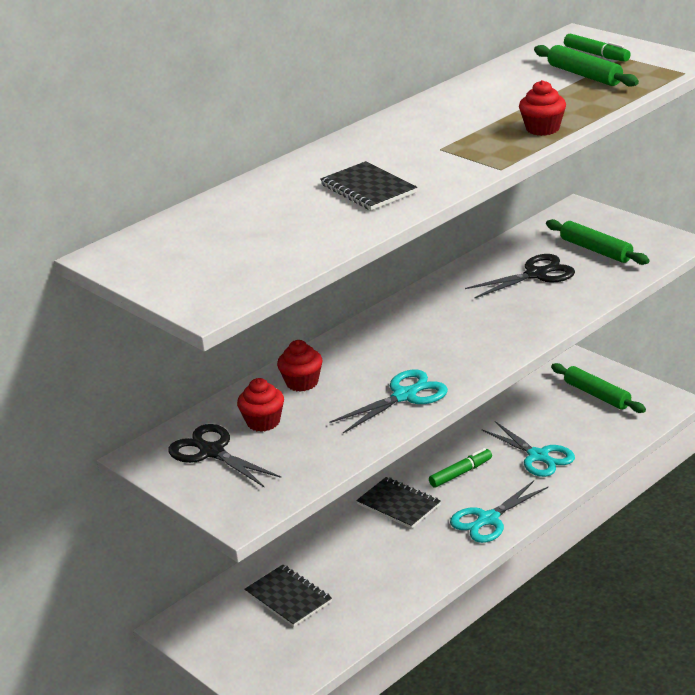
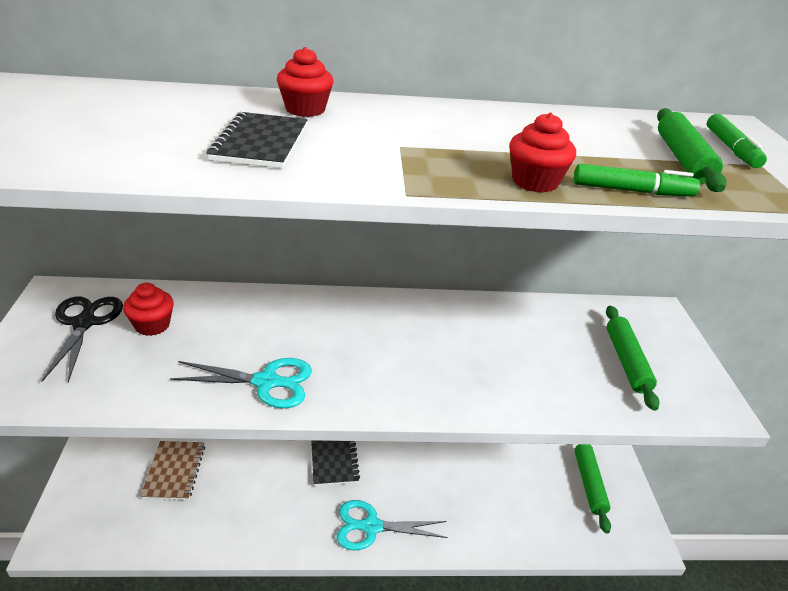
camera: 35 degrees right, 5 degrees up
(288, 597) = (174, 471): black notebook -> brown notebook
(302, 383) = (230, 313): red cupcake -> red cupcake (305, 109)
(460, 473) = (405, 468): green marker -> green marker (631, 191)
(536, 274) = (540, 348): black scissors -> none
(538, 456) = (477, 501): turquoise scissors -> none

